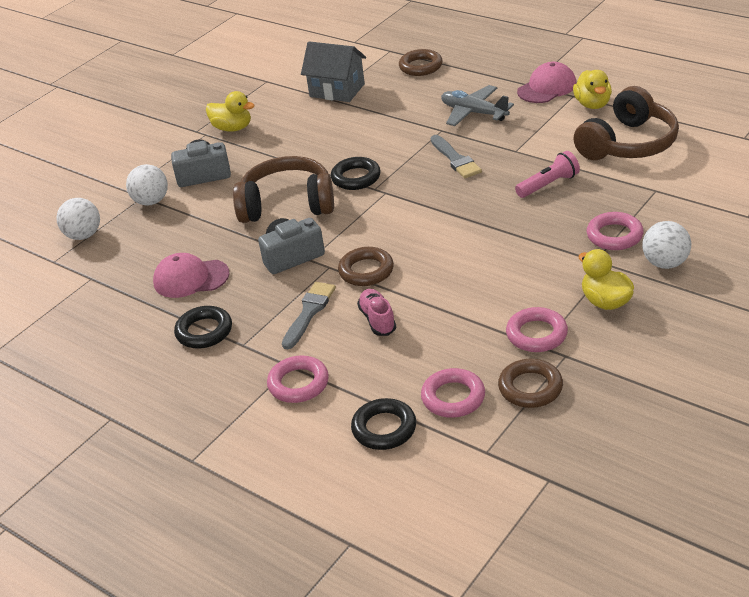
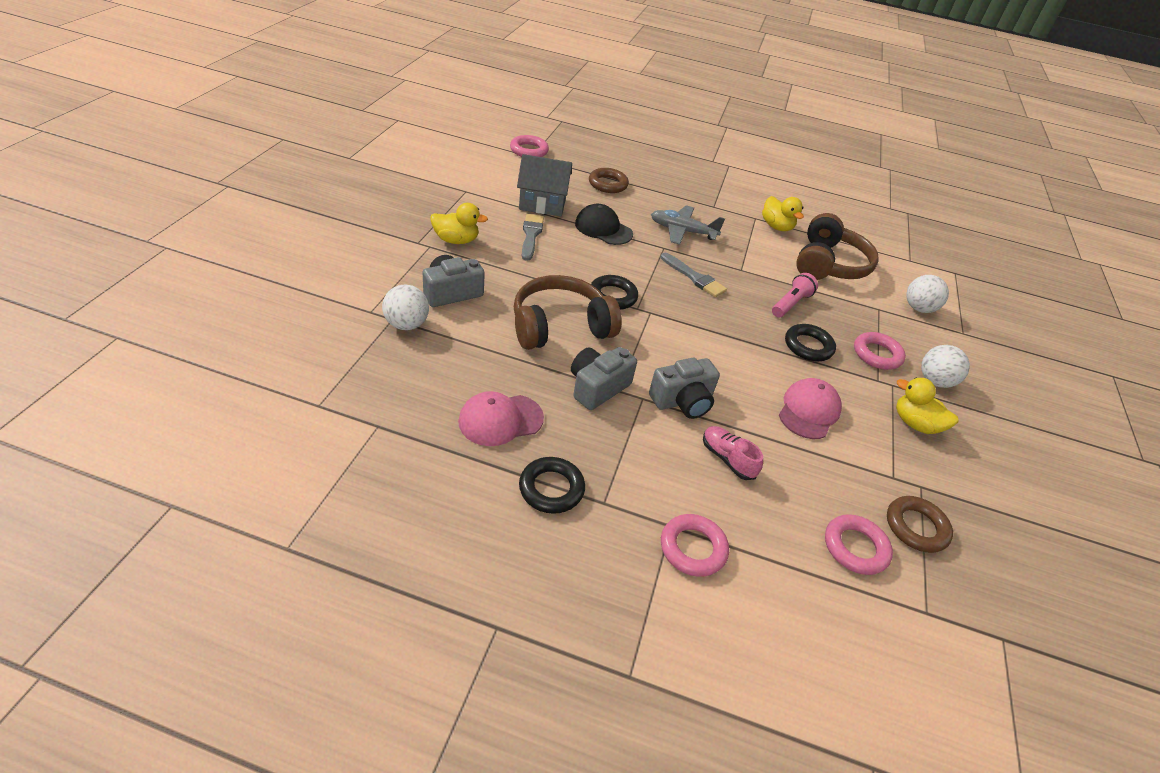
camera: 30 degrees left, 5 degrees up
(84, 235) = (343, 369): white ball -> white ball (918, 308)
(309, 312) = (653, 455): grey brush -> grey brush (531, 235)
(366, 271) = (682, 401): brown ring -> grey camera
(384, 428) = (814, 597): black ring -> black ring (808, 346)
(387, 113) = (603, 229): none -> black cap
(536, 334) = (882, 464): pink ring -> pink ring (529, 150)
(547, 88) = (729, 209): pink cap -> pink cap (808, 411)

